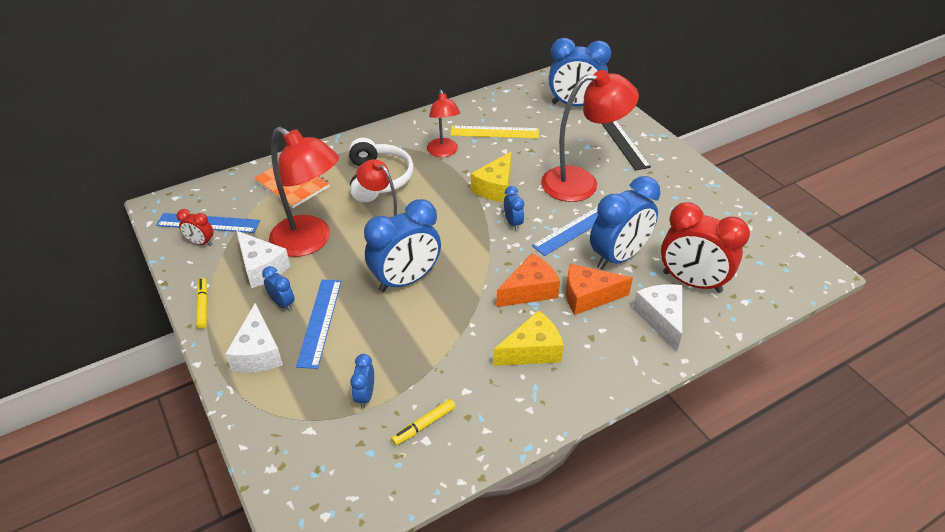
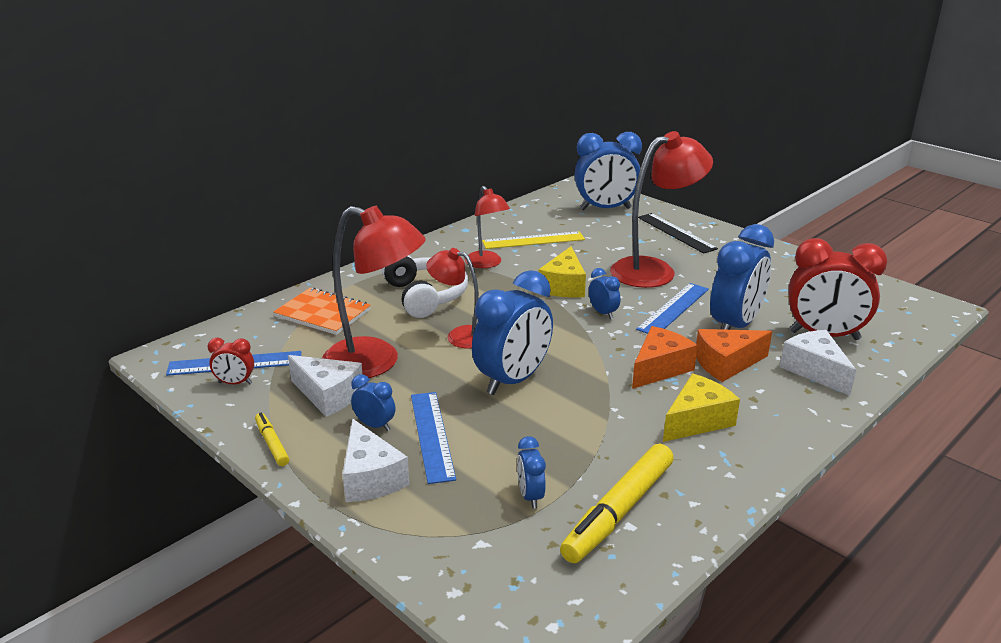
camera: 15 degrees left, 15 degrees down
(424, 425) = (618, 511): yellow marker -> yellow marker, size x2.00

